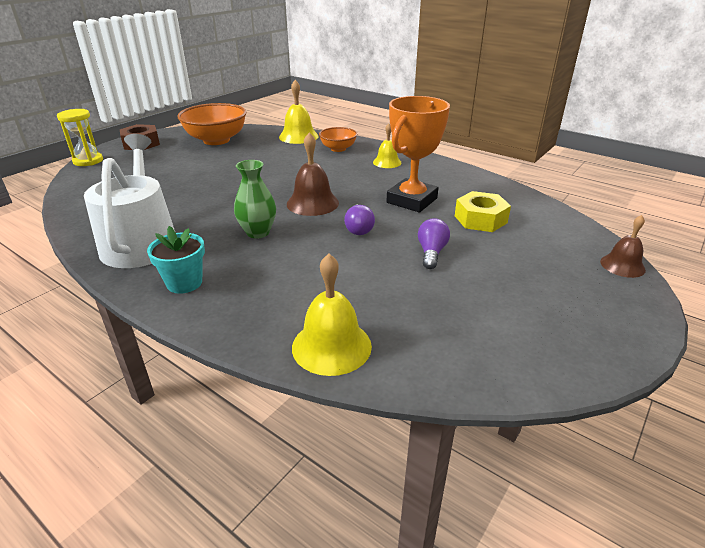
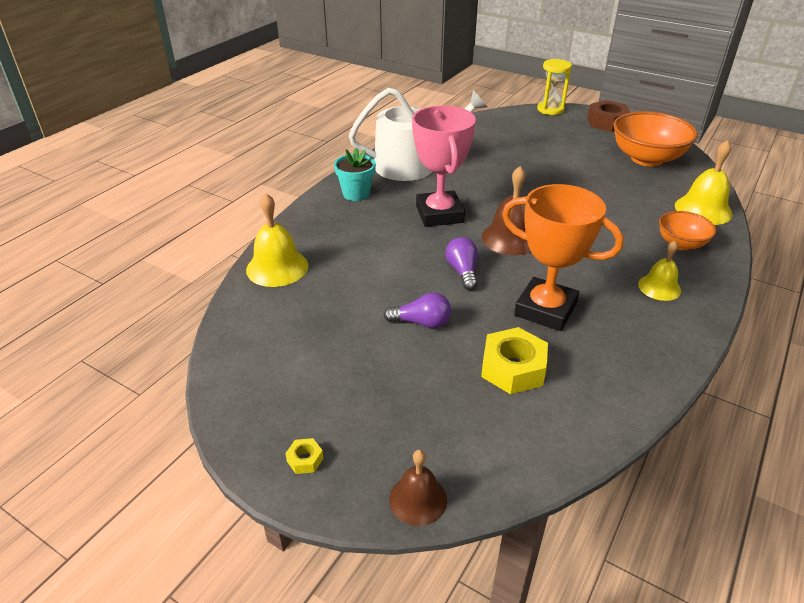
camera: 85 degrees right, 5 degrees up
(258, 232) = (439, 214): green vase -> pink trophy
(358, 228) = (462, 271): purple light bulb -> purple light bulb turned 90 degrees clockwise
(616, 318) = (305, 459): none -> yellow nut

